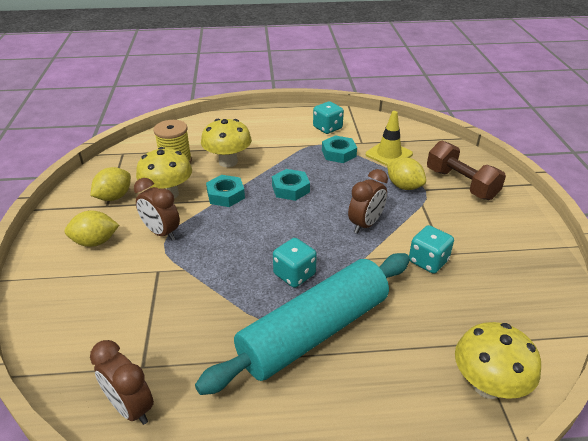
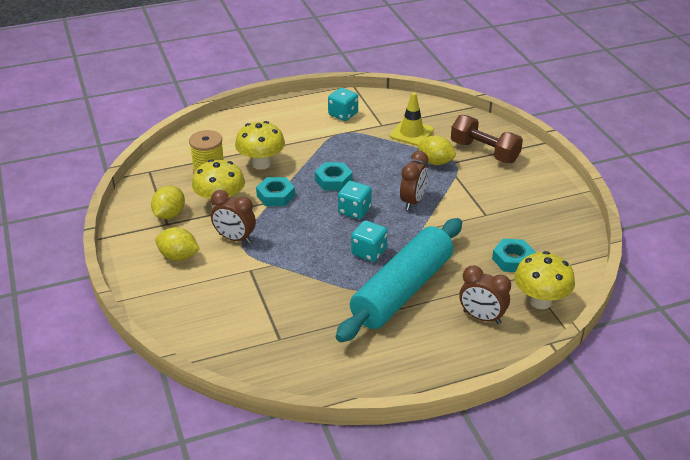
camera: 15 degrees left, 0 degrees up
(95, 242) = (178, 256): yellow lemon -> yellow lemon turned 45 degrees clockwise
(131, 407) = (287, 365): brown clock -> brown clock (481, 317)
(339, 153) = (364, 139): turquoise nut -> turquoise nut (513, 260)
(428, 261) = (474, 223): turquoise dice -> turquoise dice (354, 211)

